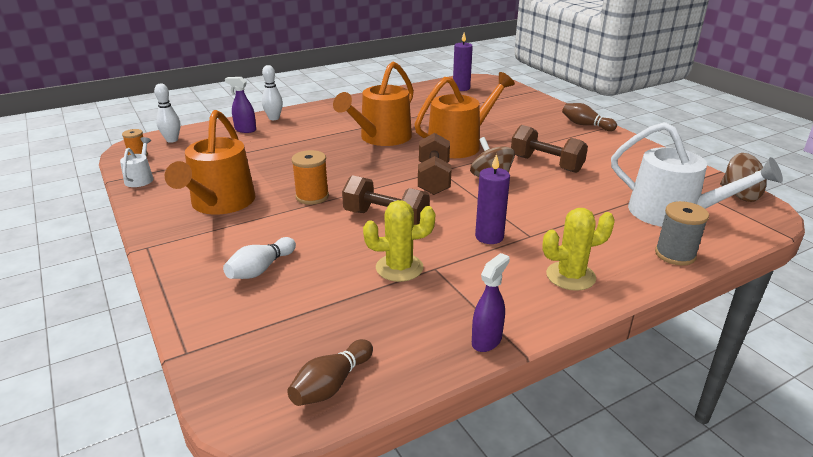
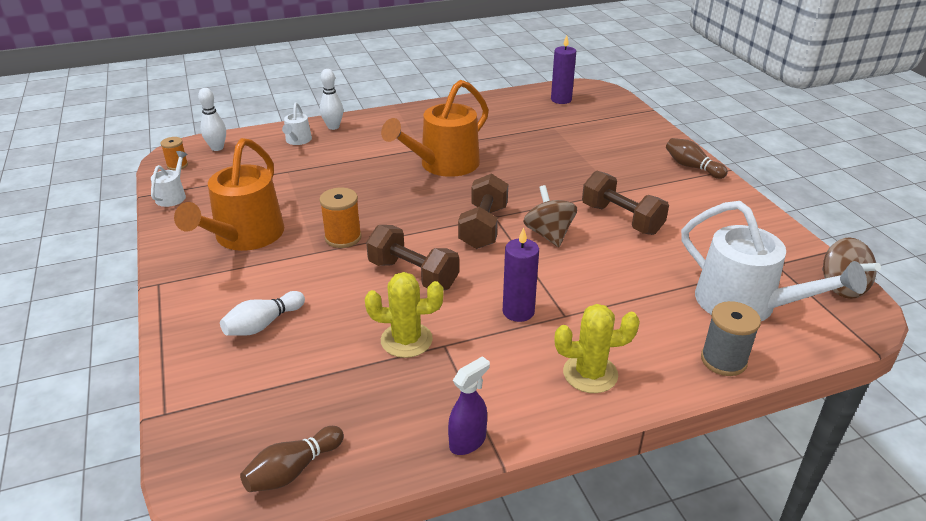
camera: 10 degrees right, 5 degrees up
(245, 130) = (297, 140): purple spray bottle -> white watering can
(459, 145) = (529, 182): orange watering can -> none

